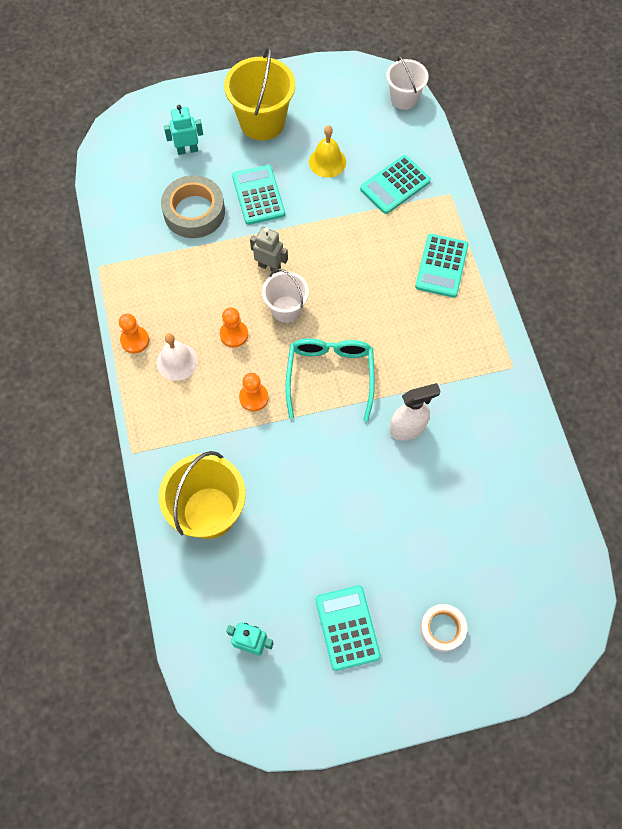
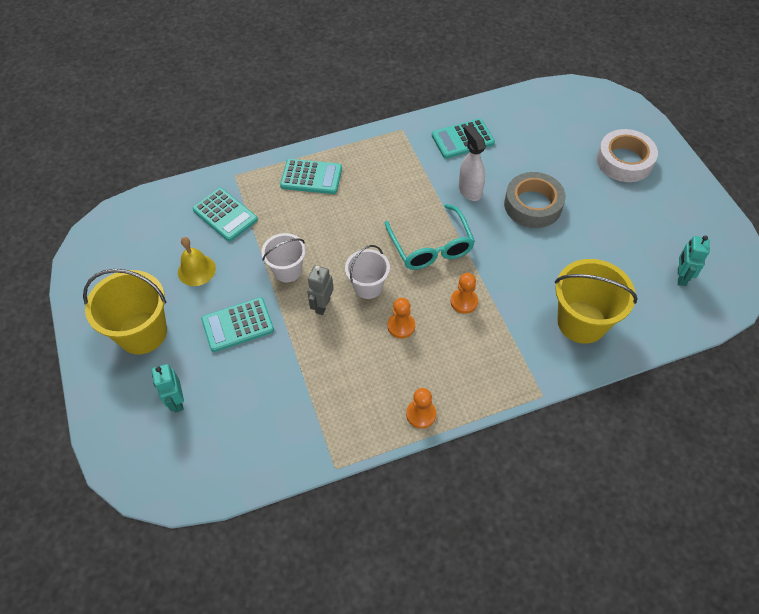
camera: 95 degrees left, 10 degrees down
(177, 361) = (438, 371): white bell -> none
(194, 212) = (260, 382): grey tape -> grey tape (533, 205)
(330, 375) = (431, 246): turquoise glasses -> turquoise glasses turned 105 degrees counterclockwise
(347, 627) = (645, 216): turquoise calculator -> turquoise calculator (462, 139)
(404, 99) = (122, 215): white bucket -> white bucket (287, 270)
(442, 628) = (624, 161): white tape -> white tape, size x1.64

